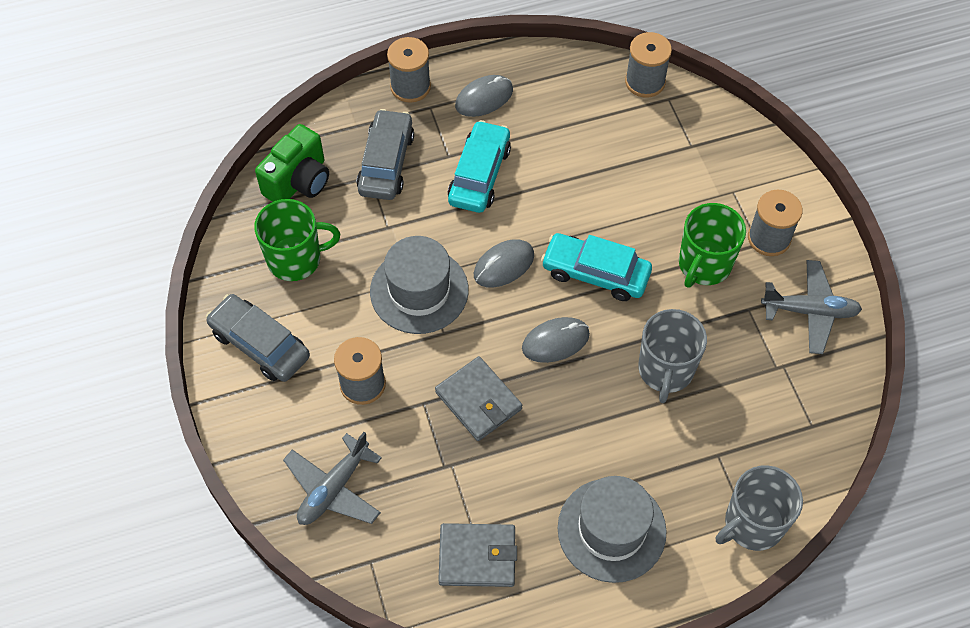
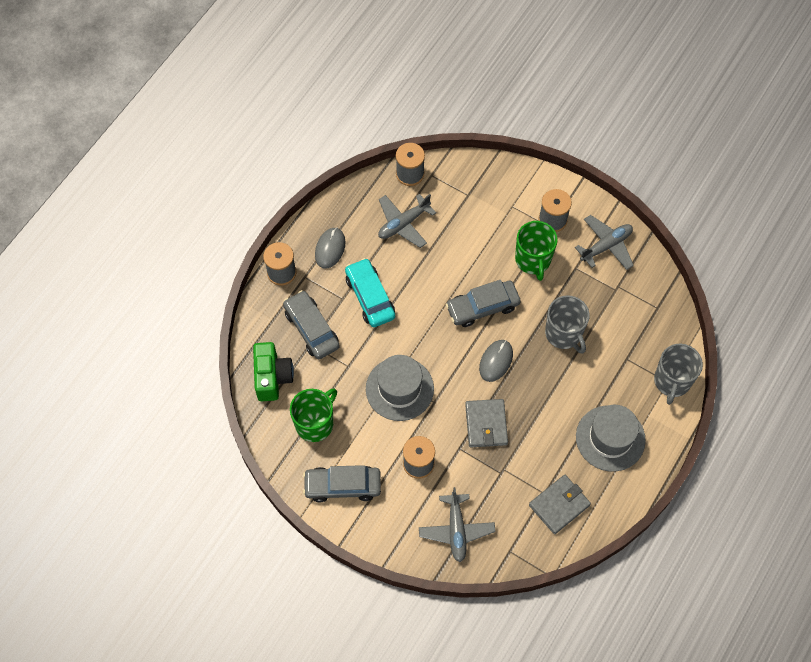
camera: 40 degrees left, 5 degrees up
(478, 401) = (486, 424): grey wallet -> grey wallet turned 75 degrees clockwise
(503, 265) = (431, 339): grey mouse -> none
(588, 126) = (403, 224): none -> grey plane
(595, 273) = (482, 307): turquoise car -> grey car

